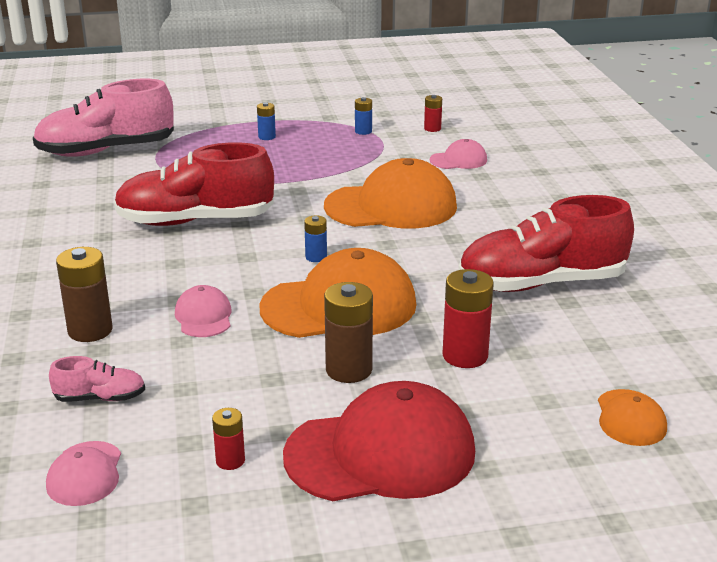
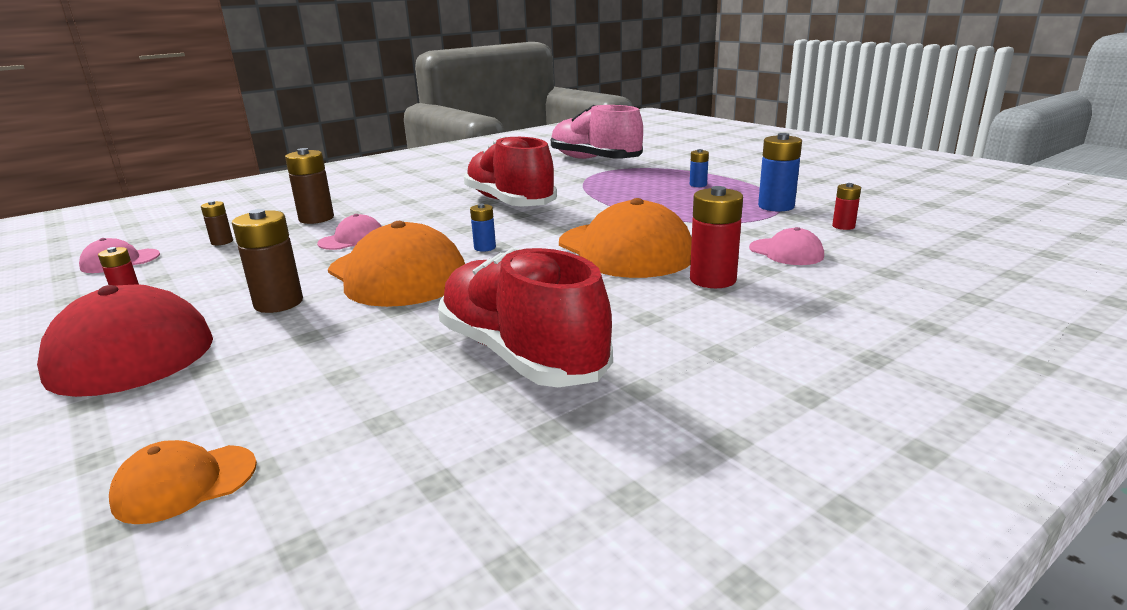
camera: 65 degrees right, 5 degrees down
(100, 398) = (222, 242): pink shoe -> brown battery
(363, 131) = (776, 206): blue battery -> blue battery, size x1.80
(465, 356) = (322, 347): red battery -> red battery (713, 279)

